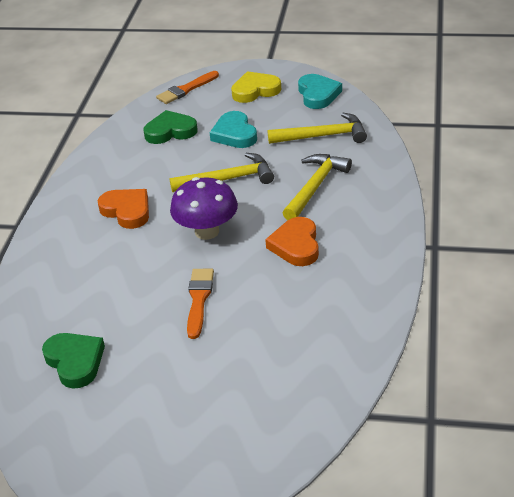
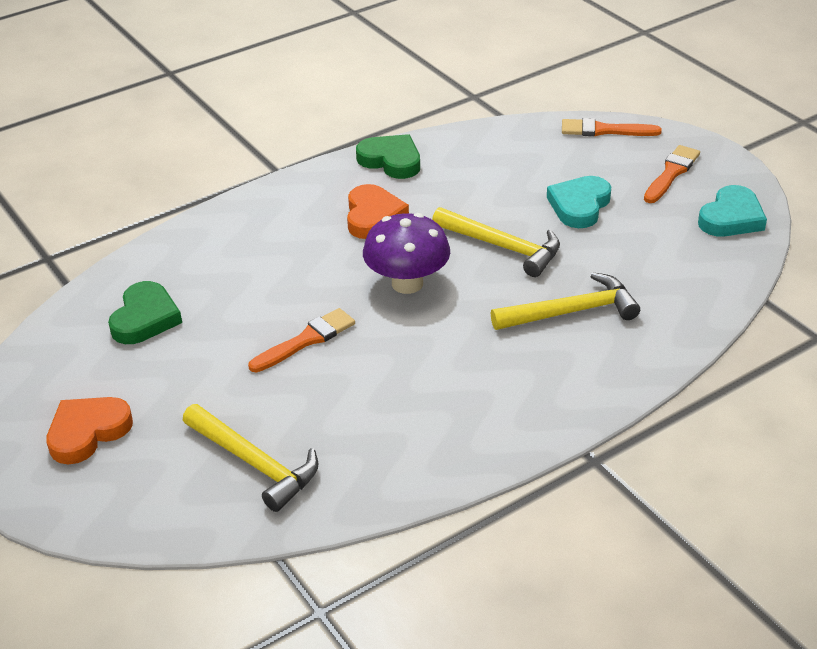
camera: 45 degrees right, 0 degrees up
(170, 131) = (524, 164): green heart -> green heart (391, 160)
(255, 90) = (671, 173): yellow heart -> orange brush
(296, 245) = (461, 355): orange heart -> orange heart (87, 432)
(323, 136) = (664, 265): yellow hammer -> yellow hammer (255, 463)

